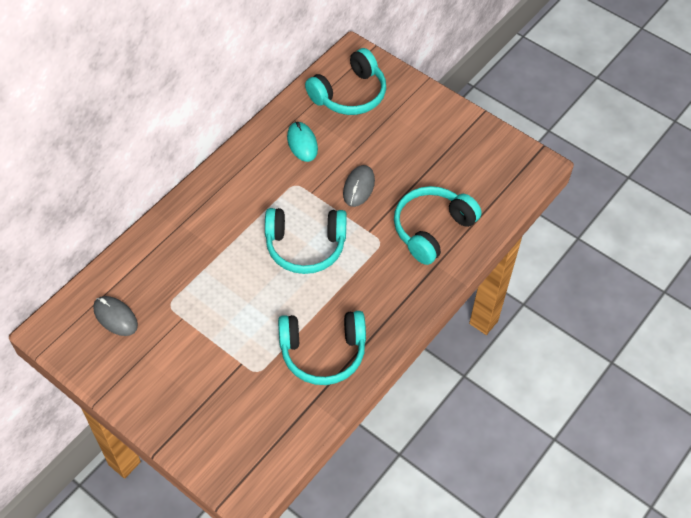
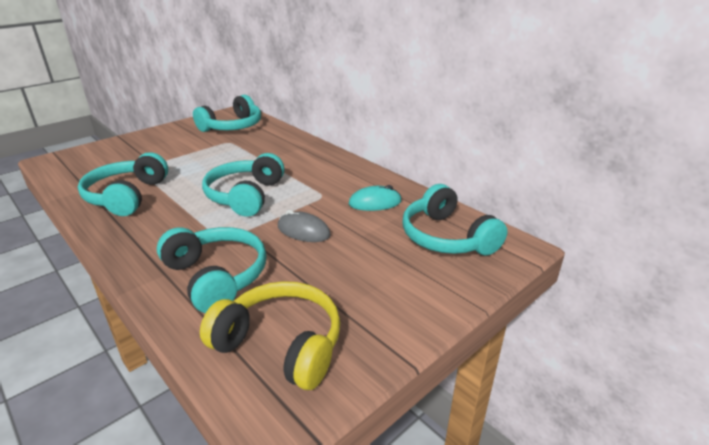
camera: 100 degrees right, 25 degrees down
(115, 317) = (232, 126): grey mouse -> turquoise headphones
(486, 175) = (280, 344): none -> yellow headphones

